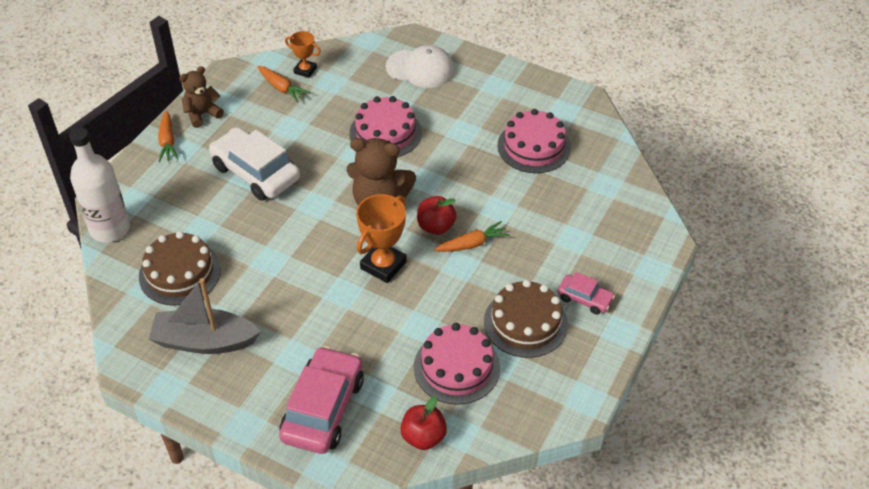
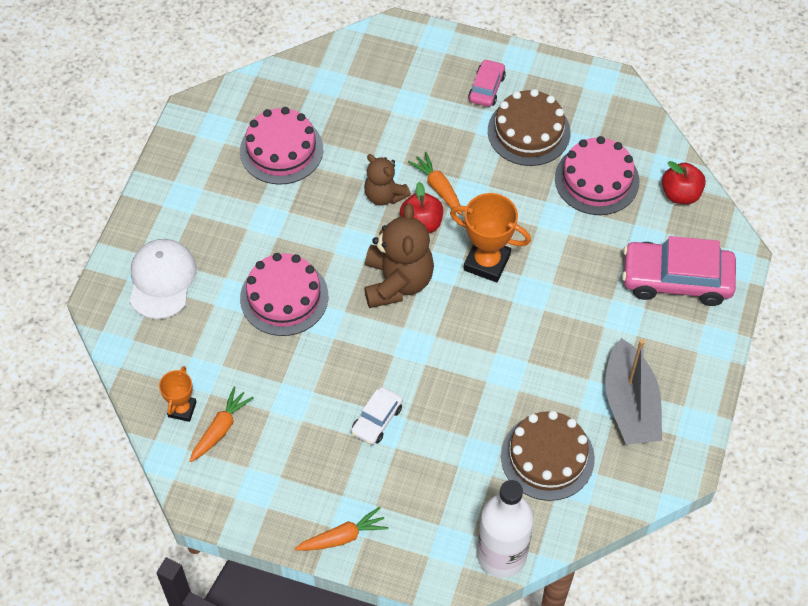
camera: 100 degrees left, 10 degrees up
(202, 114) = (285, 510): brown teddy bear -> brown teddy bear (384, 195)
(256, 172) = (377, 420): white car -> white car, size x0.52

